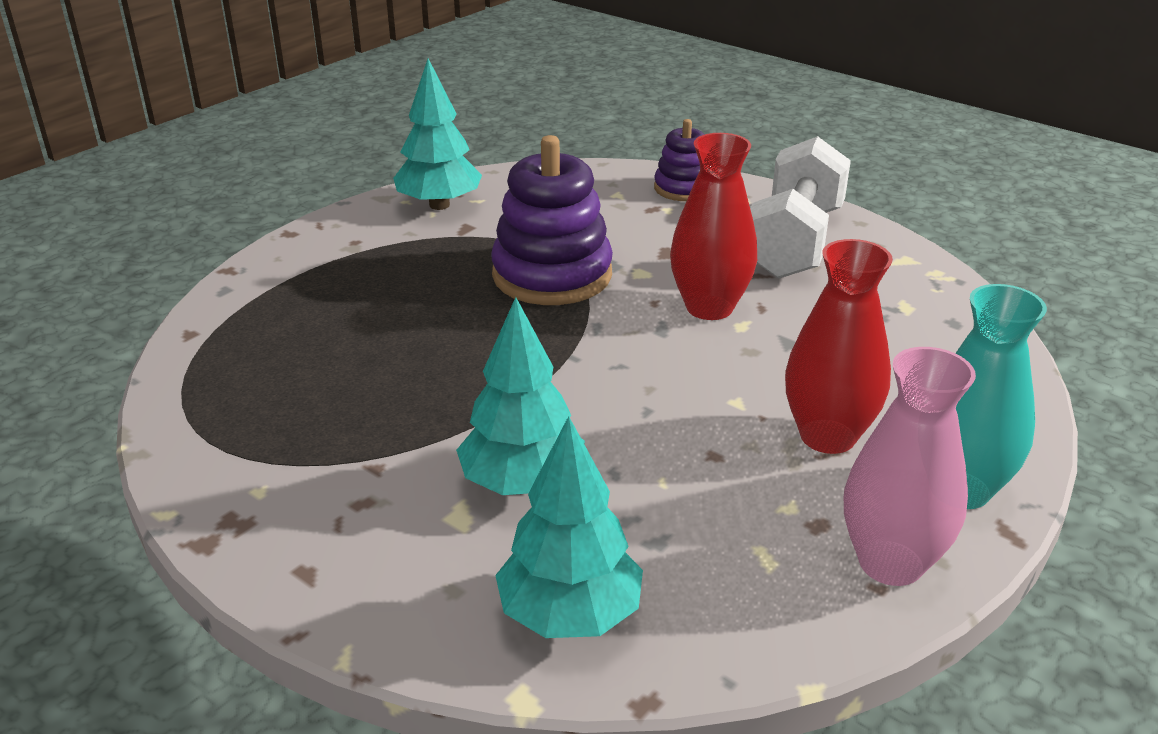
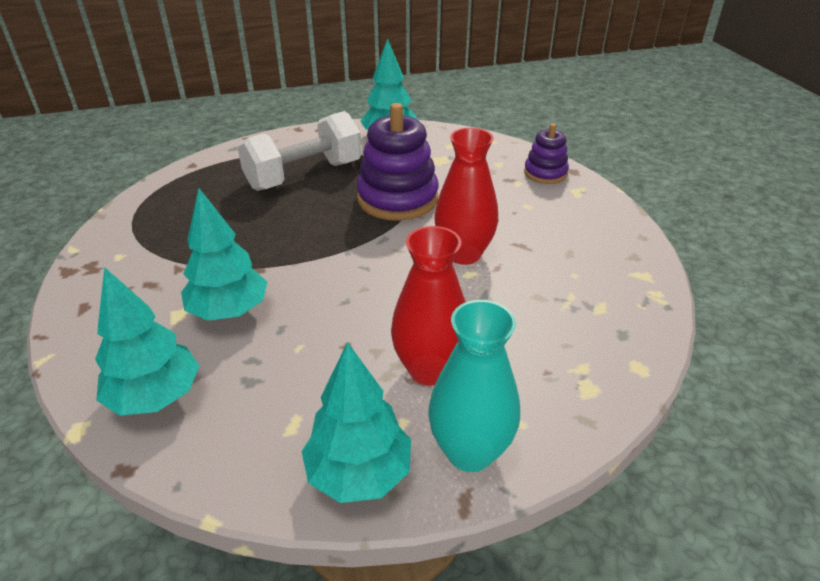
camera: 35 degrees right, 5 degrees up
(794, 242) = (575, 233): white dumbbell -> white dumbbell (304, 175)
(890, 562) = (359, 473): pink vase -> turquoise tree

